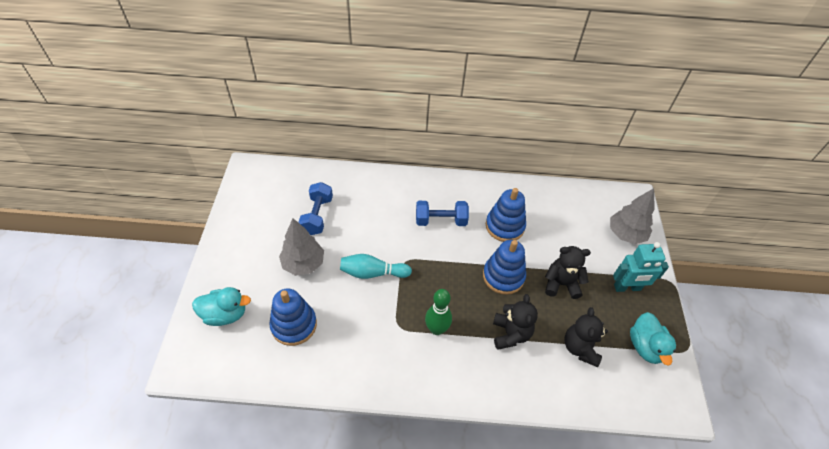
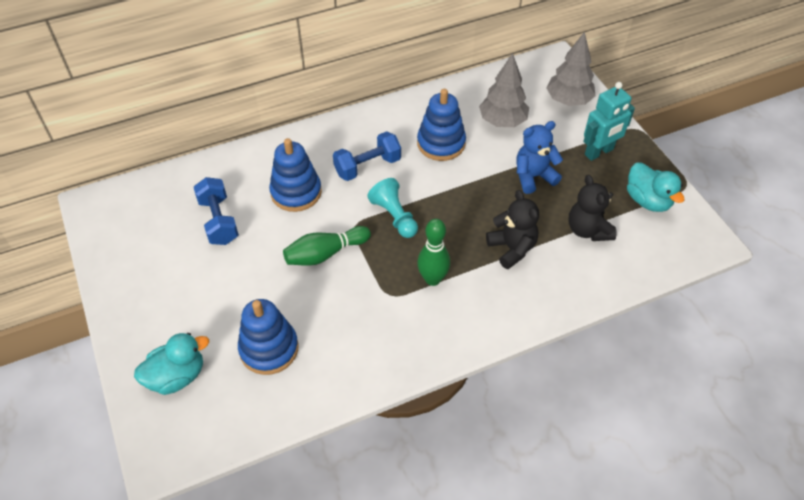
camera: 25 degrees left, 0 degrees up
(303, 264) = (237, 280): grey tree -> grey tree (502, 121)
(372, 273) = (325, 254): turquoise bowling pin -> green bowling pin
(437, 267) = (394, 216): none -> turquoise pawn
(503, 276) = (470, 195): blue stacking toy -> blue stacking toy (296, 192)
(561, 284) = (533, 177): black teddy bear -> blue teddy bear

